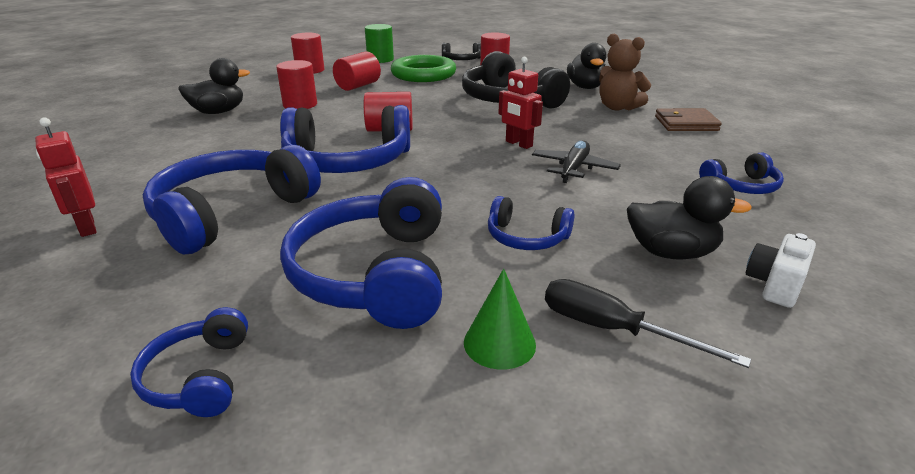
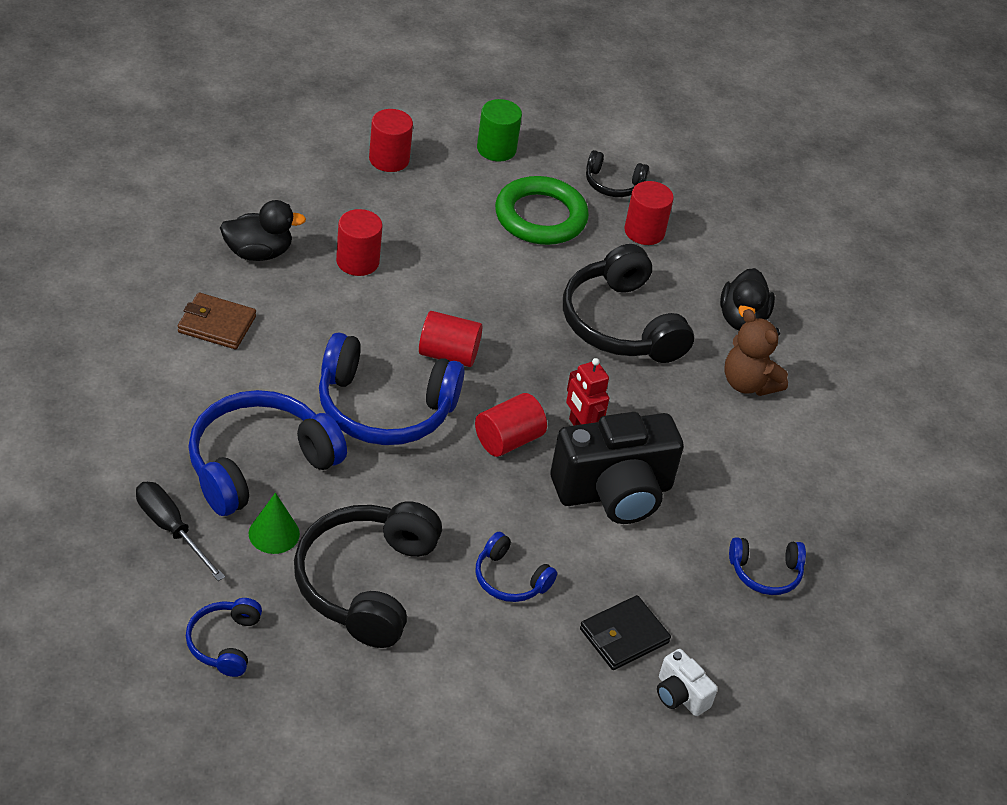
camera: 10 degrees right, 15 degrees up
(86, 227) = (133, 447): red robot -> none
(358, 86) = (442, 228): red cylinder -> red cylinder (508, 440)
(375, 274) = (366, 583): blue headphones -> black headphones
(499, 343) = (433, 679): green cone -> green cone (274, 533)
(573, 169) = (614, 492): black plane -> black camera
(612, 330) = (521, 694): black screwdriver -> black screwdriver (171, 529)
(671, 252) = (624, 636): black duck -> black wallet
(686, 123) = (804, 444): brown wallet -> brown wallet (217, 324)
(774, 285) = (680, 695): white camera -> white camera turned 90 degrees counterclockwise

